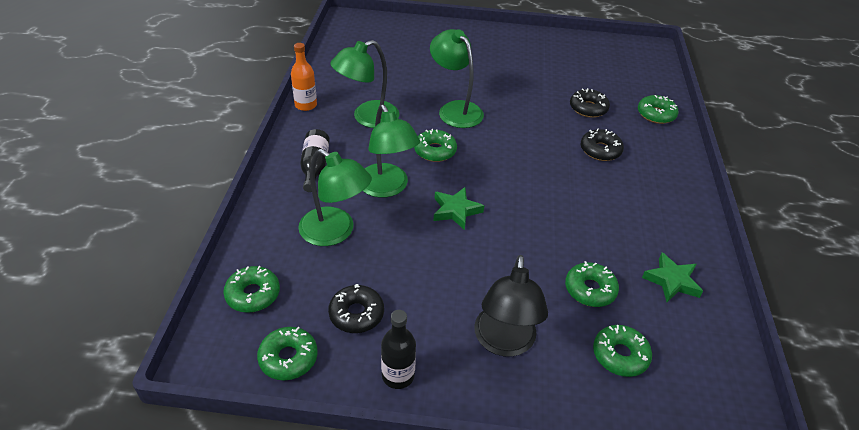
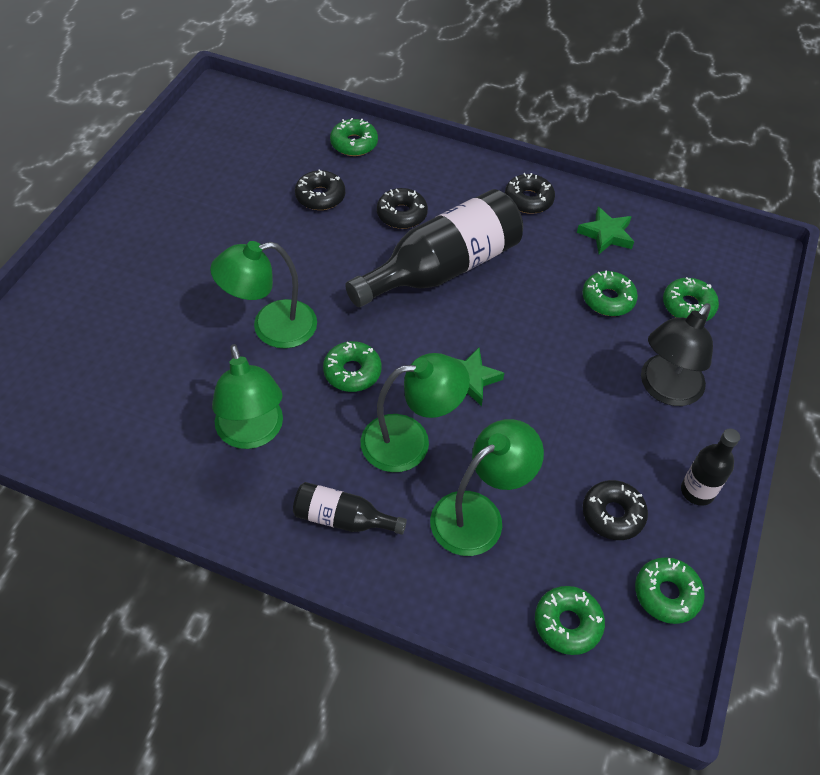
camera: 75 degrees left, 10 degrees up
(306, 105) = (188, 509): orange bottle -> none
(504, 342) = (665, 389): black lamp -> black lamp turned 105 degrees clockwise
(558, 180) = (442, 268): none -> black bottle
(674, 221) = (528, 200): none -> black donut

